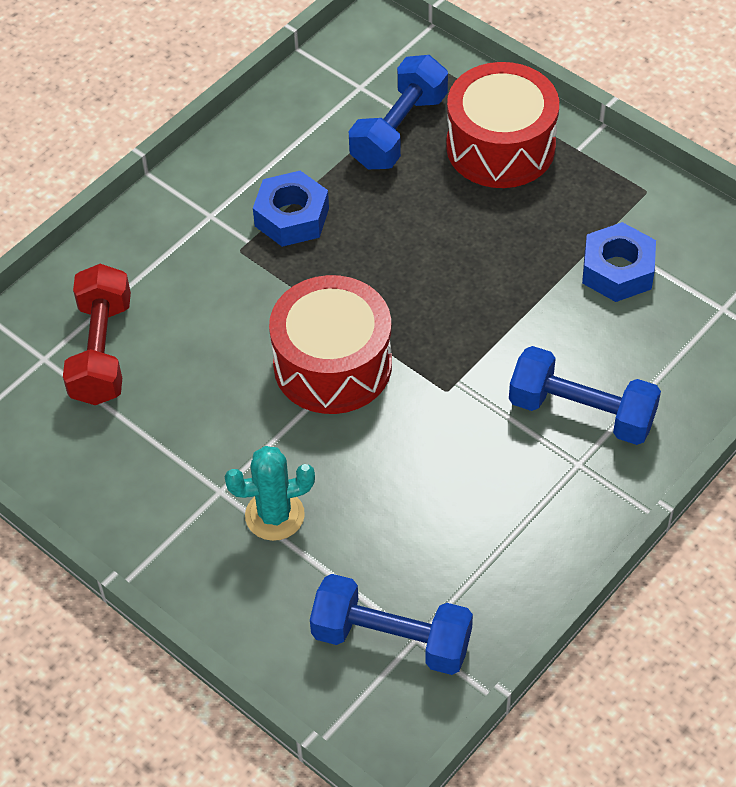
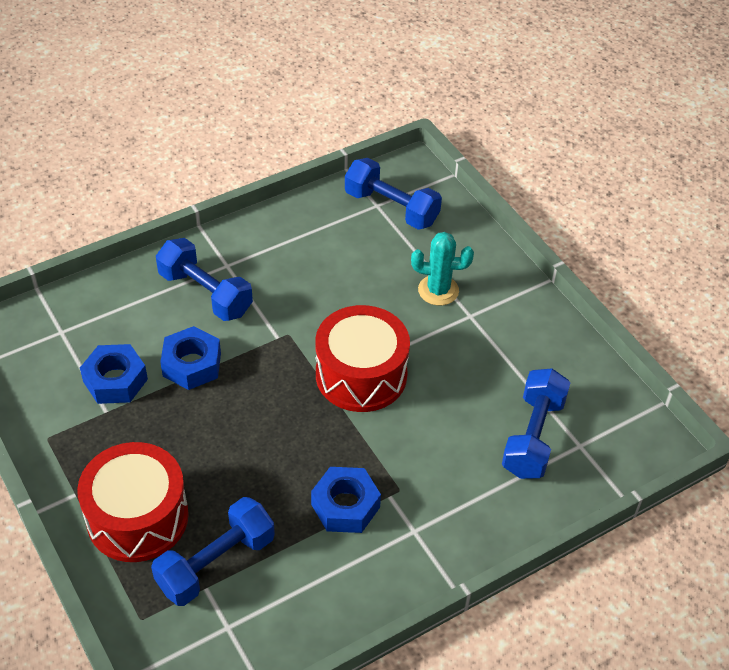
camera: 165 degrees left, 5 degrees down
(101, 351) = (533, 436): red dumbbell -> blue dumbbell
(541, 315) = (192, 364): none -> blue nut

